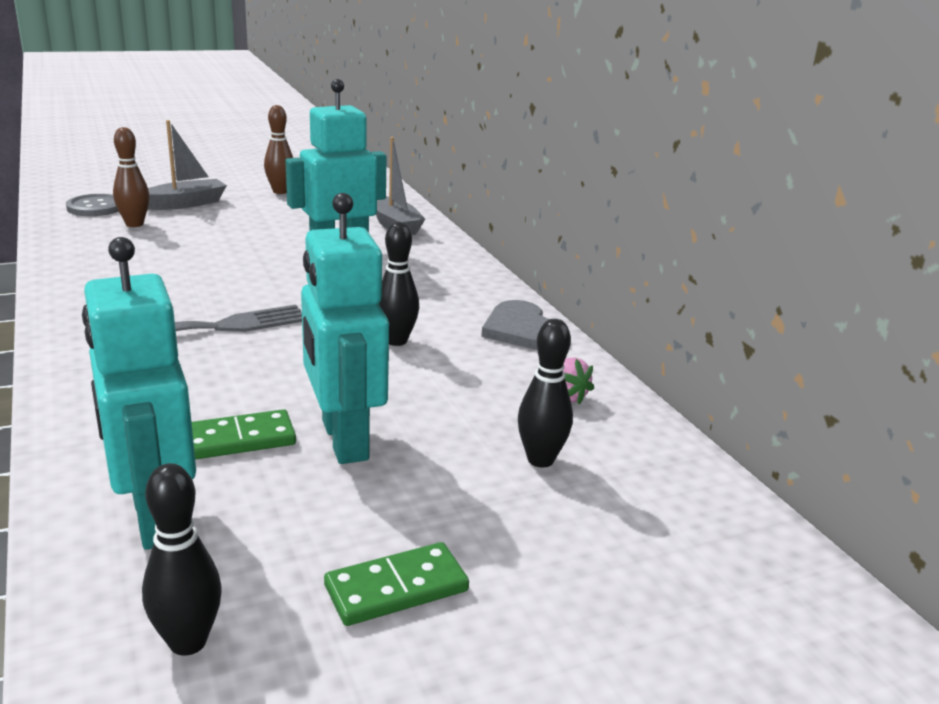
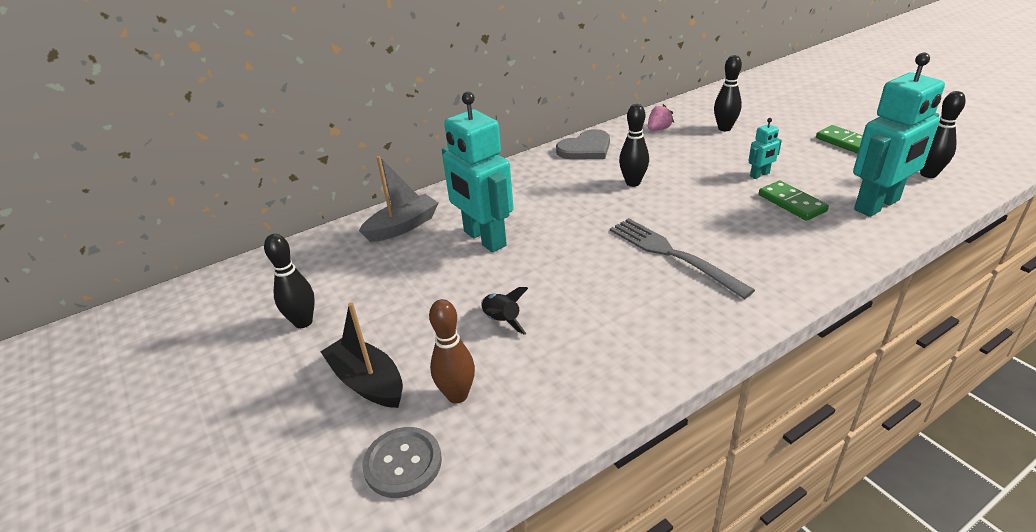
camera: 95 degrees left, 10 degrees up
(186, 204) = (367, 382): grey boat -> black boat
(200, 245) = (502, 321): none -> black rocket
(280, 191) = (303, 322): brown bowling pin -> black bowling pin
(343, 440) = (760, 175): turquoise robot -> turquoise robot, size x0.44

